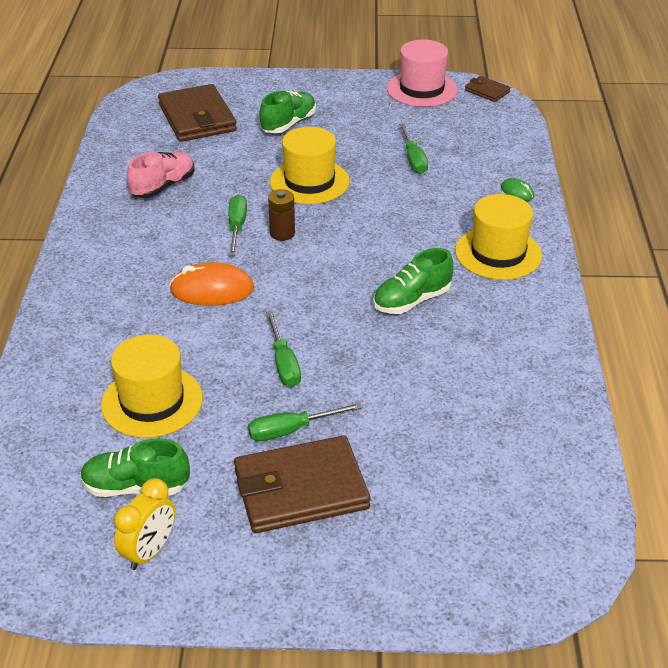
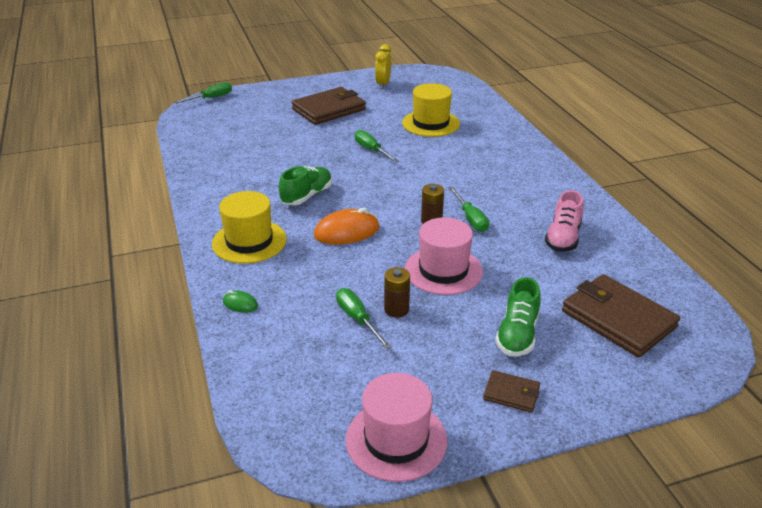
camera: 160 degrees right, 5 degrees down
(136, 487) = (407, 98): green shoe -> none
(212, 290) = (449, 176): orange mouse -> orange mouse (347, 231)
(291, 430) = (347, 126): green screwdriver -> green screwdriver (211, 98)
(309, 182) = (443, 270): yellow hat -> pink hat
(375, 159) = (396, 309): none -> brown battery
(487, 91) = (305, 461): brown wallet -> brown wallet (511, 393)

